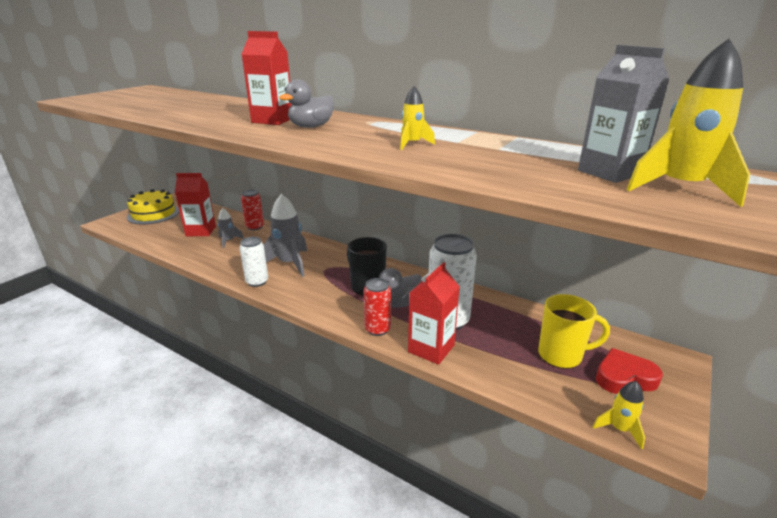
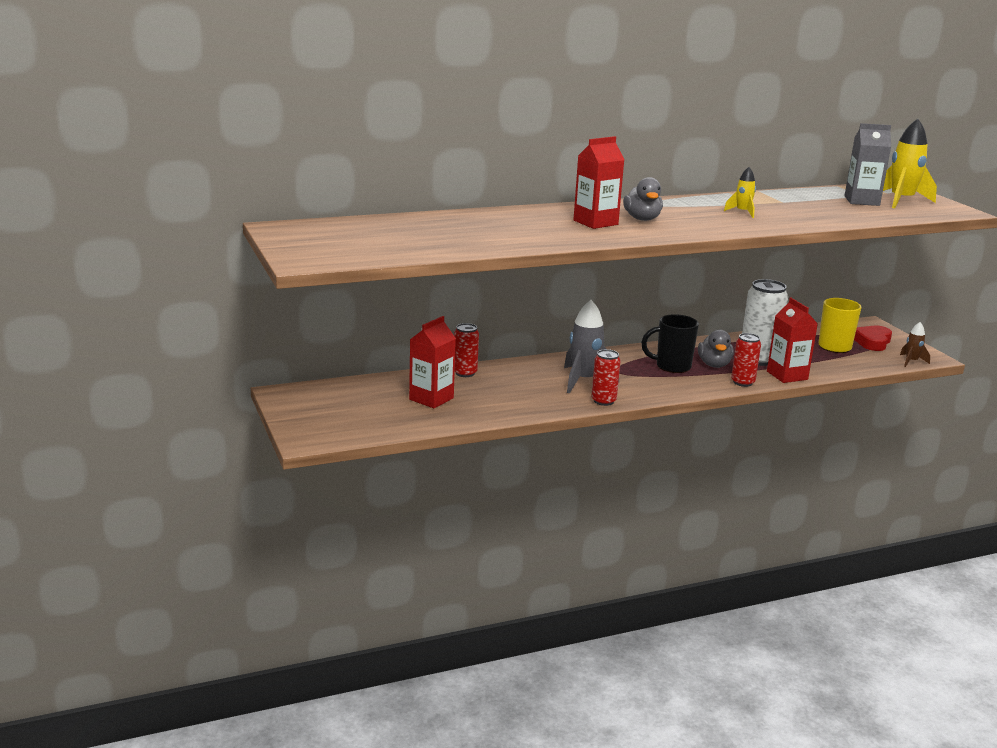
camera: 55 degrees left, 5 degrees down
(153, 214) = (323, 412): yellow cake -> none
(229, 241) = (485, 392): grey rocket -> none
(257, 282) = (603, 401): white can -> red can
(619, 429) = (911, 361): yellow rocket -> brown rocket

